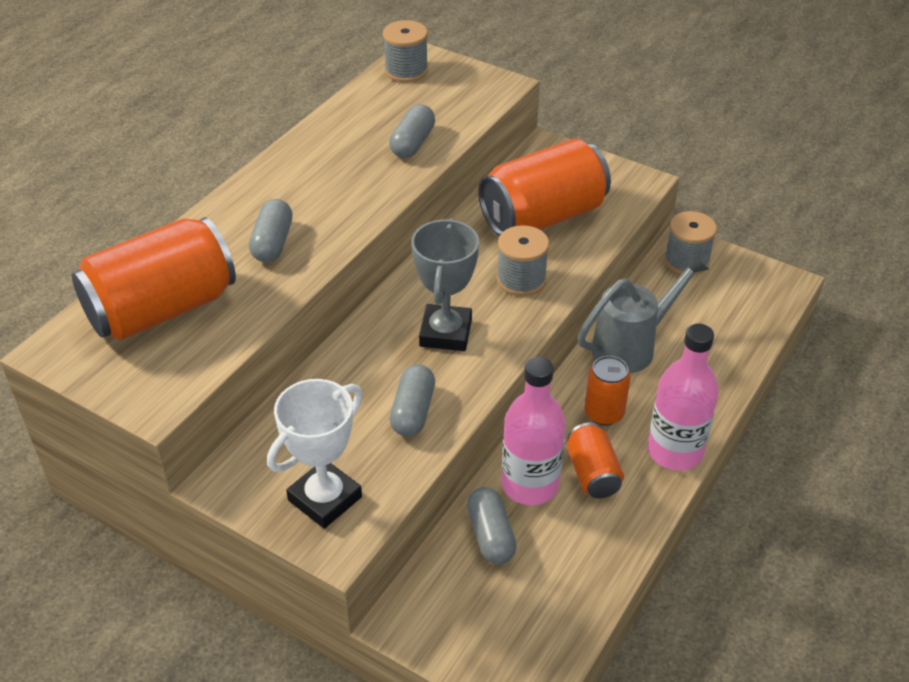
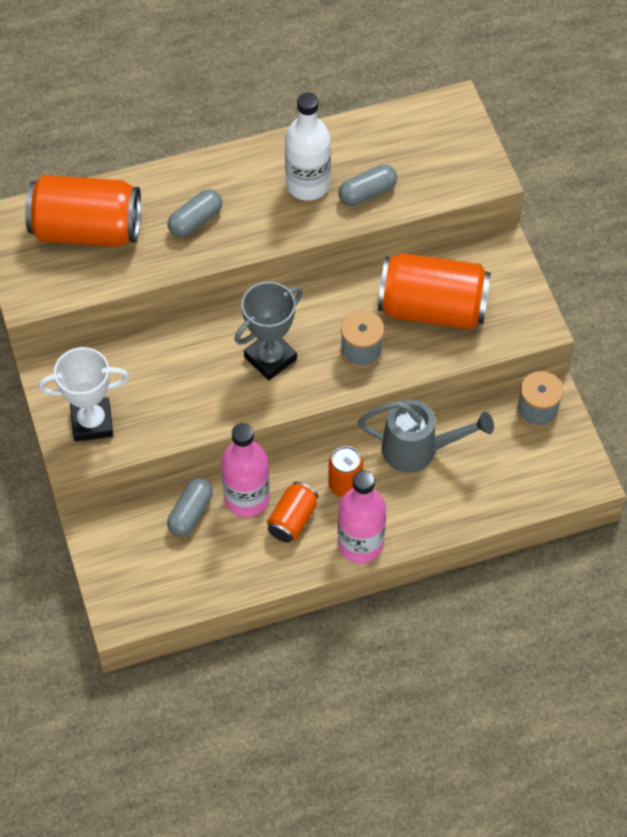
camera: 40 degrees right, 15 degrees up
(351, 164) = (308, 185): none -> white bottle
(406, 71) = (433, 117): grey spool -> none
(413, 411) = (195, 401): grey capsule -> none

